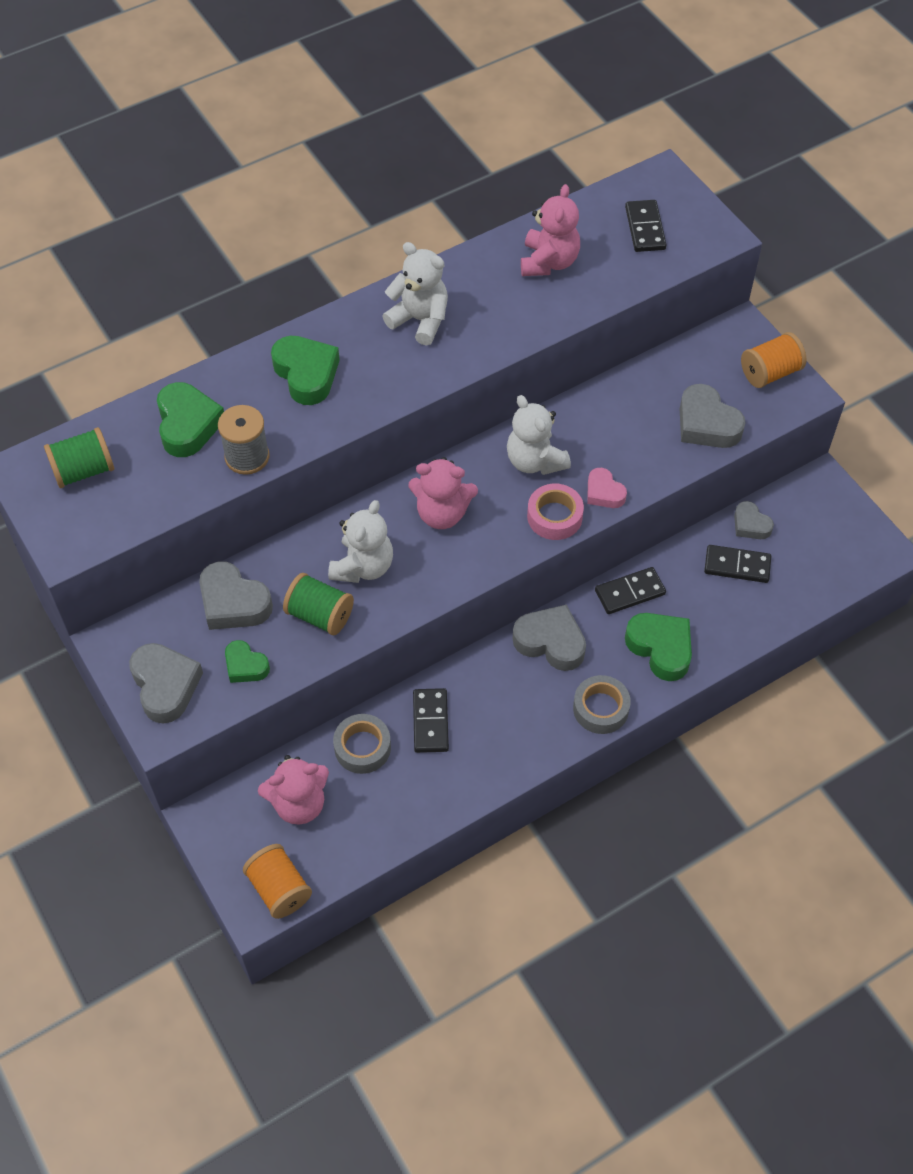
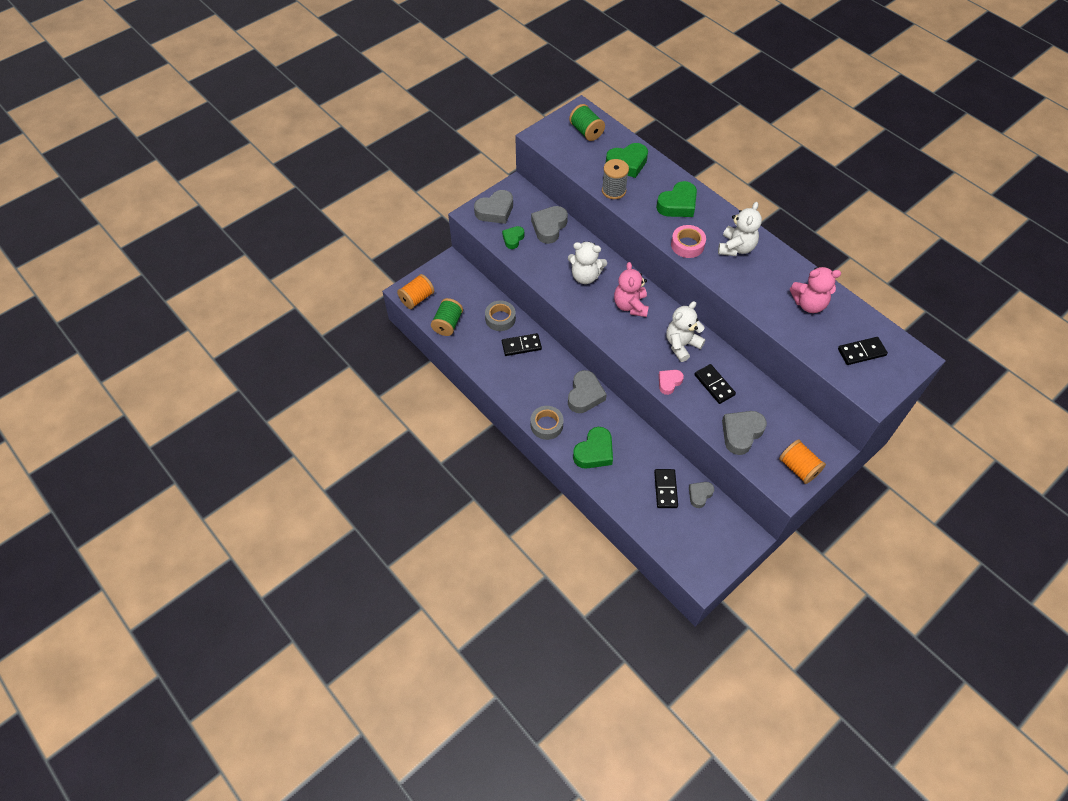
camera: 80 degrees right, 0 degrees up
(299, 803) = (464, 298): pink teddy bear -> none
(320, 615) = (550, 263): green spool -> green spool (448, 324)
(554, 517) = (644, 359): pink tape -> pink tape (687, 245)
(630, 592) = (629, 431): black domino -> black domino (714, 385)

